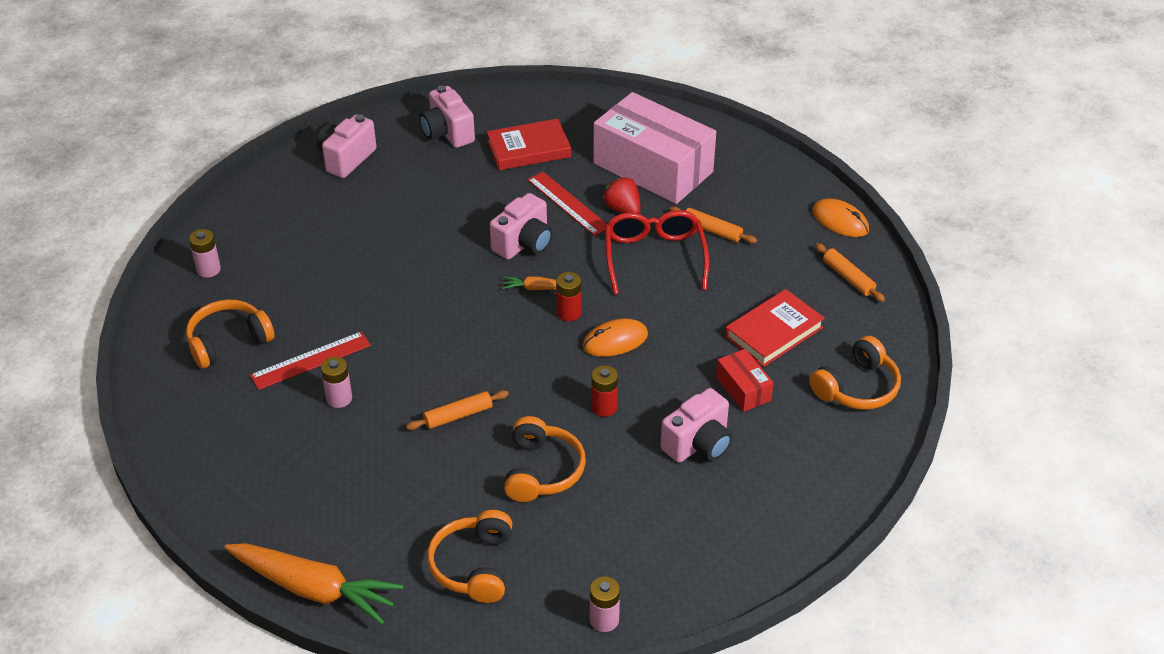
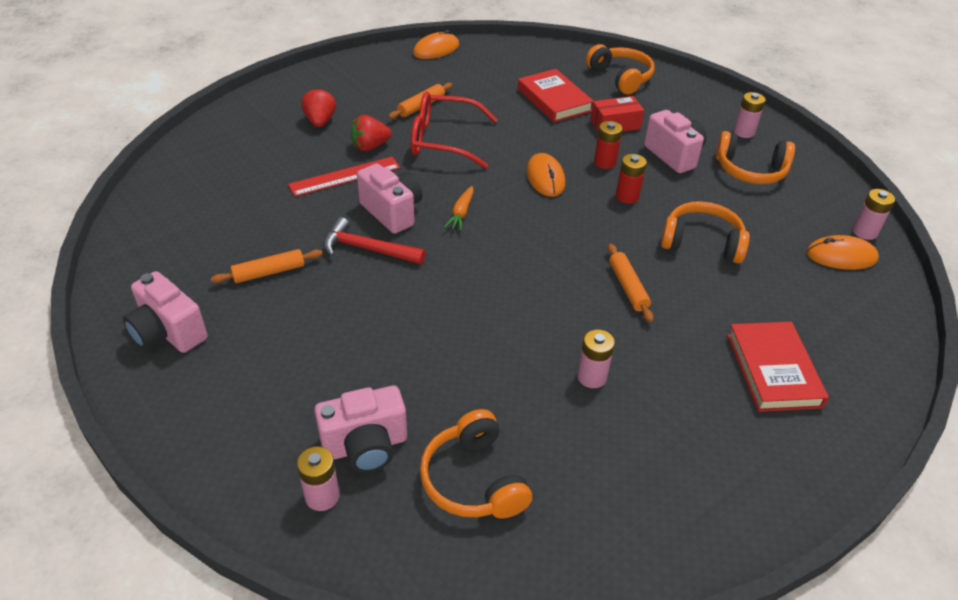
camera: 80 degrees left, 0 degrees up
(311, 360) = (526, 397): red ruler -> none
(314, 589) = (865, 421): orange carrot -> none
(447, 133) = (177, 242): pink camera -> pink camera (365, 446)
(467, 239) = (367, 249): none -> red hammer
(474, 566) = (818, 300): orange headphones -> orange headphones (750, 170)
(529, 149) = (245, 189): red book -> red book (773, 370)
(552, 592) = (841, 256): none -> orange mouse
(569, 313) = (501, 198): red battery -> red battery (605, 162)
(653, 168) = (320, 121): pink box -> red strawberry
(778, 511) = (744, 132): none -> pink battery
(848, 277) = (502, 58): orange rolling pin -> orange rolling pin (269, 272)

